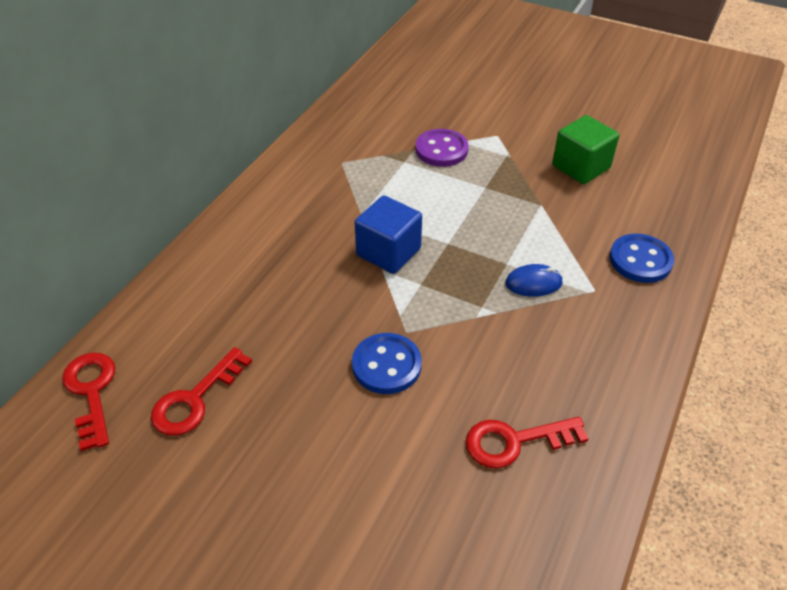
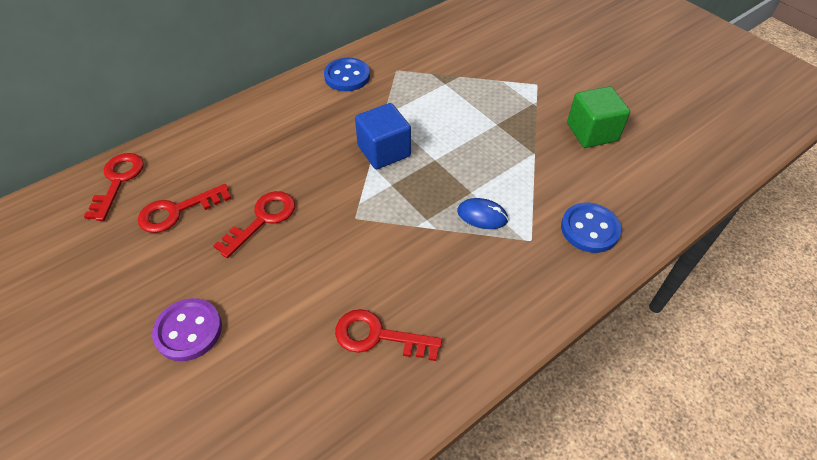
camera: 25 degrees right, 5 degrees up
(305, 371) = (262, 219): none -> red key
(386, 365) = (323, 238): blue button -> blue button (347, 76)
(441, 150) = (481, 83): purple button -> purple button (188, 331)

